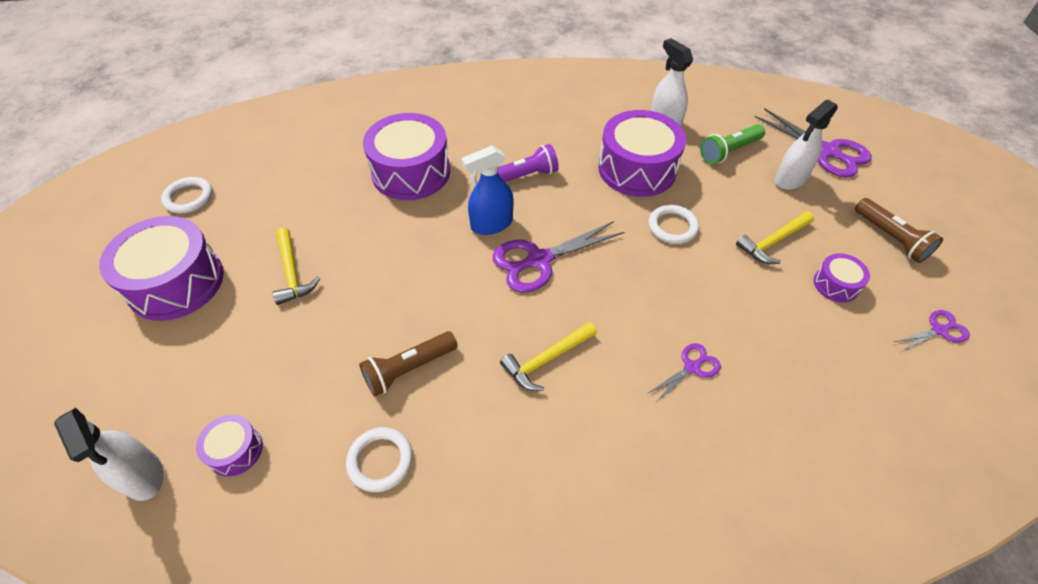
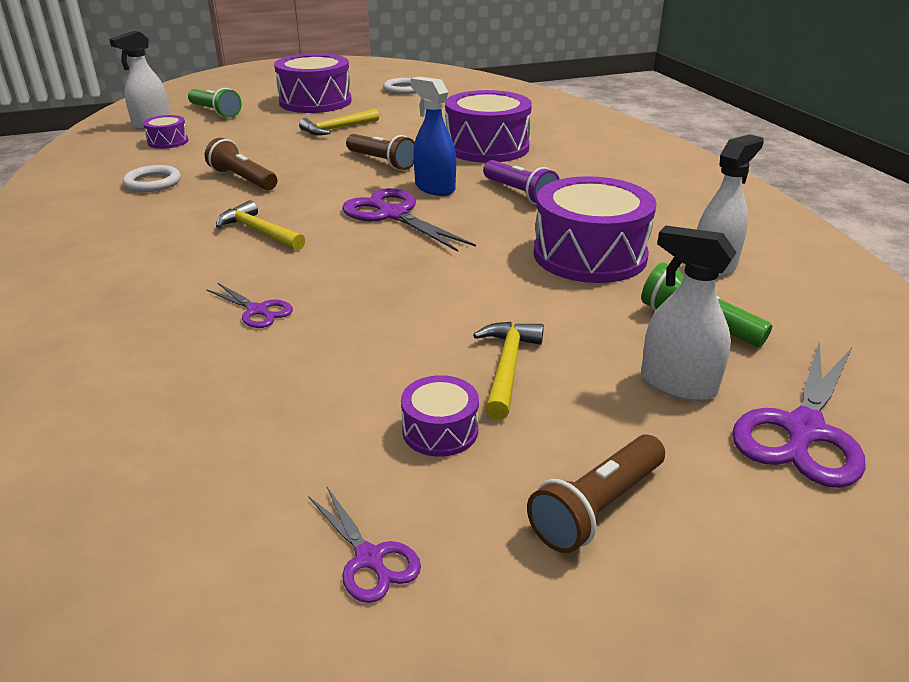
camera: 75 degrees right, 20 degrees down
(140, 394) = (215, 112): none -> green flashlight
(412, 250) = (382, 162): none -> brown flashlight
(672, 227) = (491, 286): white ring -> none
(773, 242) = (507, 367): yellow hammer -> yellow hammer turned 60 degrees clockwise

